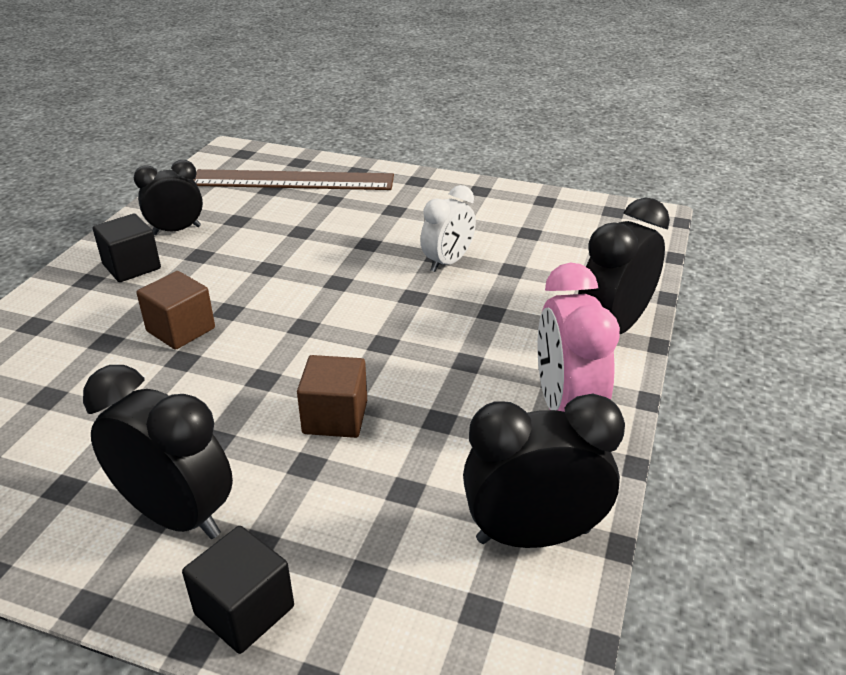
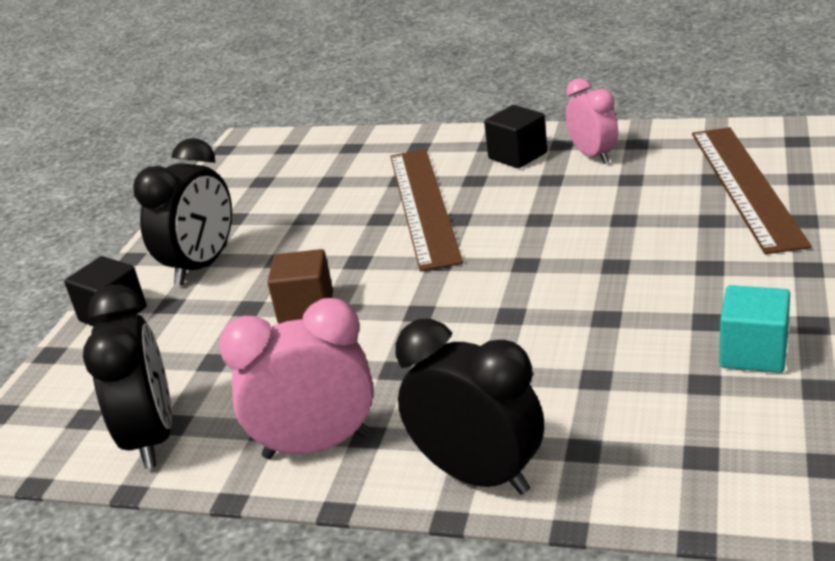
camera: 90 degrees right, 5 degrees down
(176, 230) = (593, 156): black clock -> pink clock
(181, 330) = (423, 206): brown cube -> brown ruler
(448, 262) = (593, 327): white clock -> none
(503, 212) = (753, 353): none -> turquoise cube

